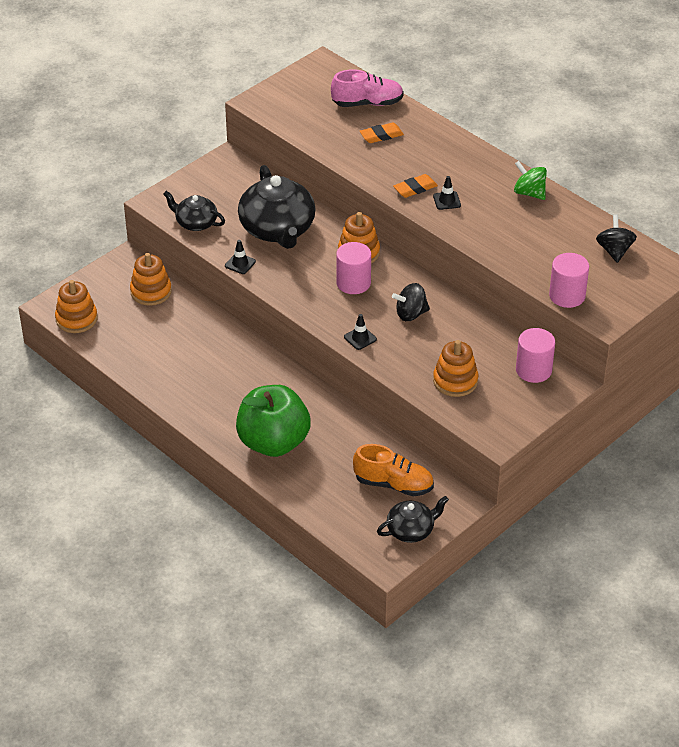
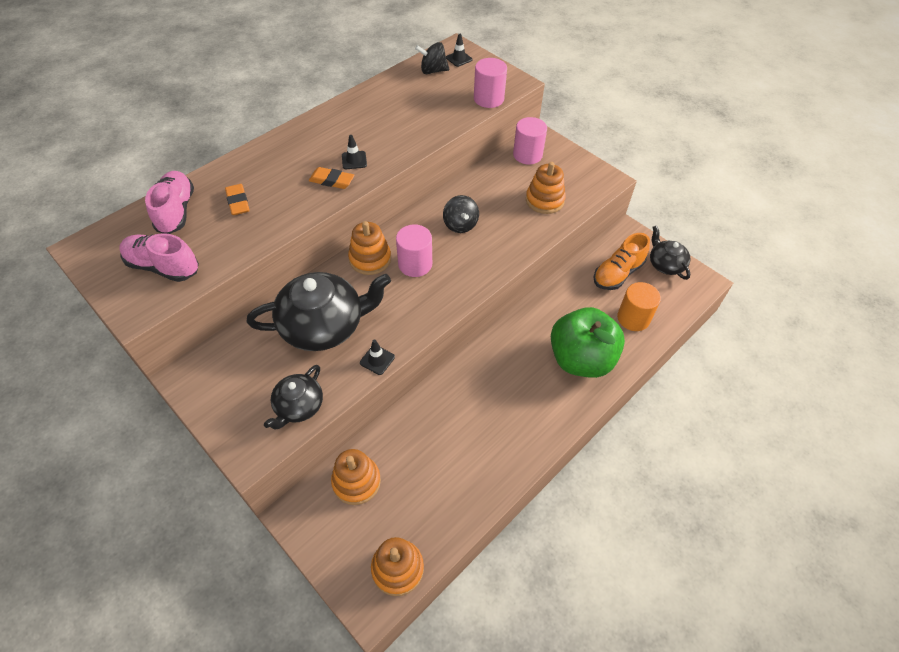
camera: 90 degrees left, 10 degrees up
(302, 107) = (163, 267): none -> pink shoe
(328, 490) = (633, 318): none -> orange cylinder
(360, 338) = (493, 261): black traffic cone -> black traffic cone (459, 59)
(393, 484) = (617, 273): orange shoe -> orange shoe turned 150 degrees counterclockwise
(415, 188) = (332, 181): orange eraser -> orange eraser turned 45 degrees counterclockwise
(529, 193) = (351, 110): green spinning top -> none

